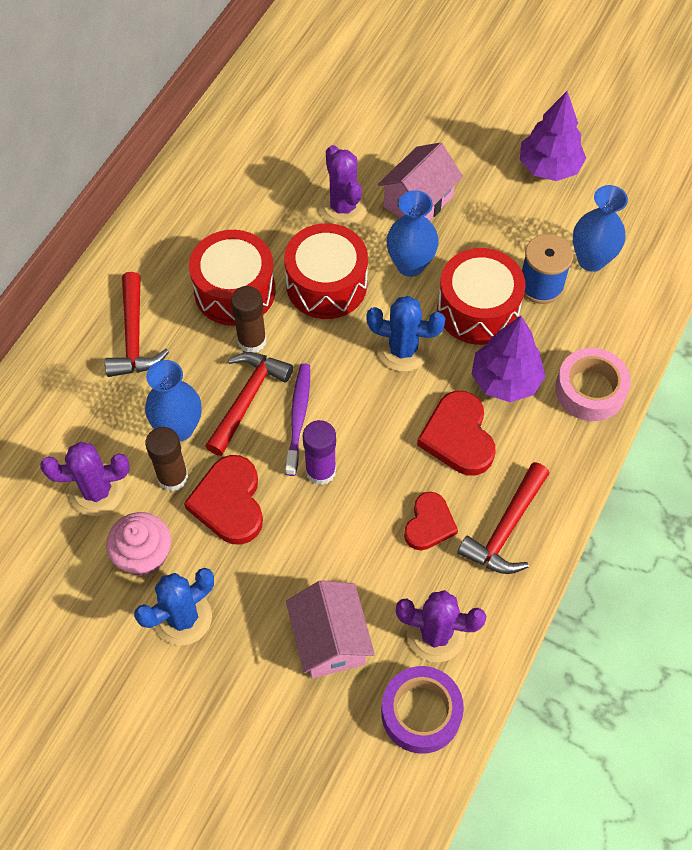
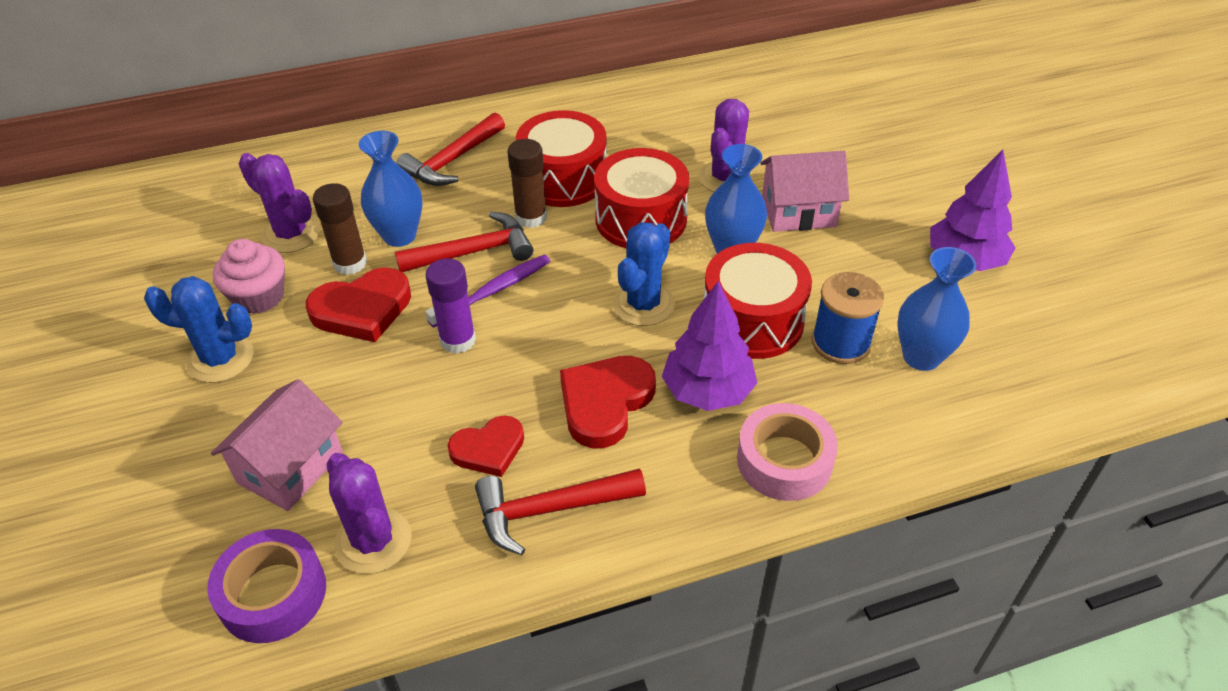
camera: 45 degrees right, 15 degrees down
(229, 503) = (362, 309): red heart -> red heart turned 150 degrees counterclockwise
(403, 350) = (643, 304): blue cactus -> blue cactus turned 60 degrees clockwise

